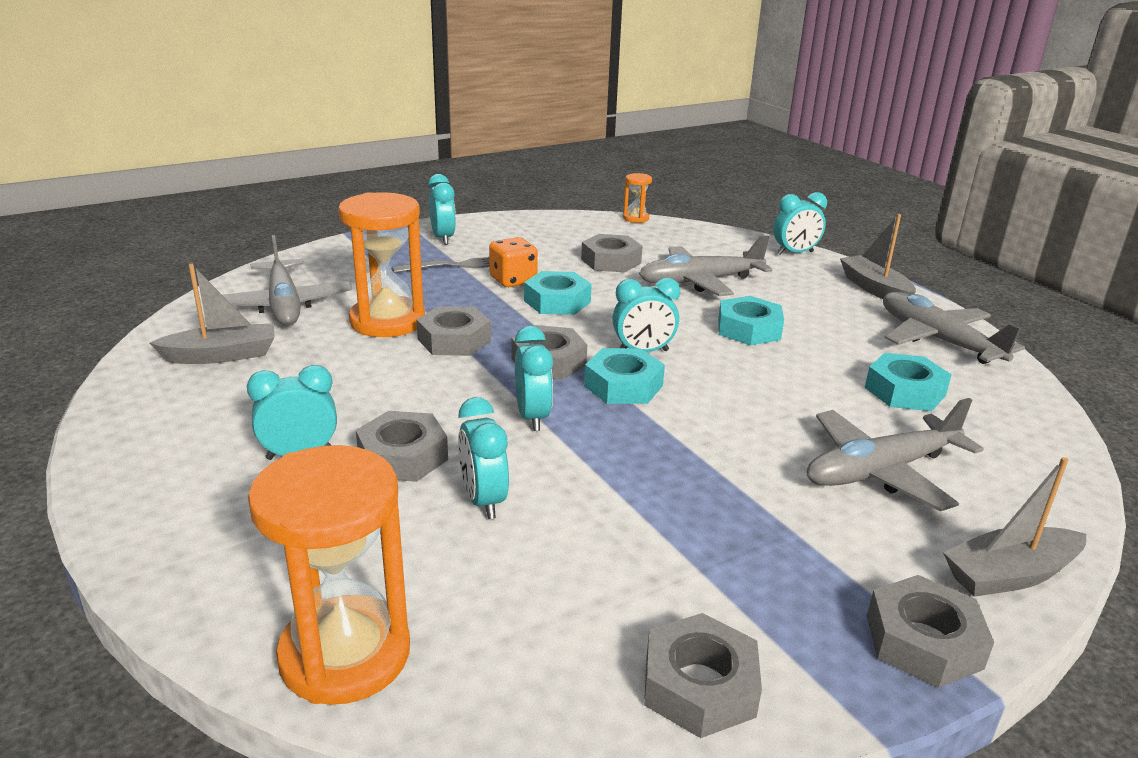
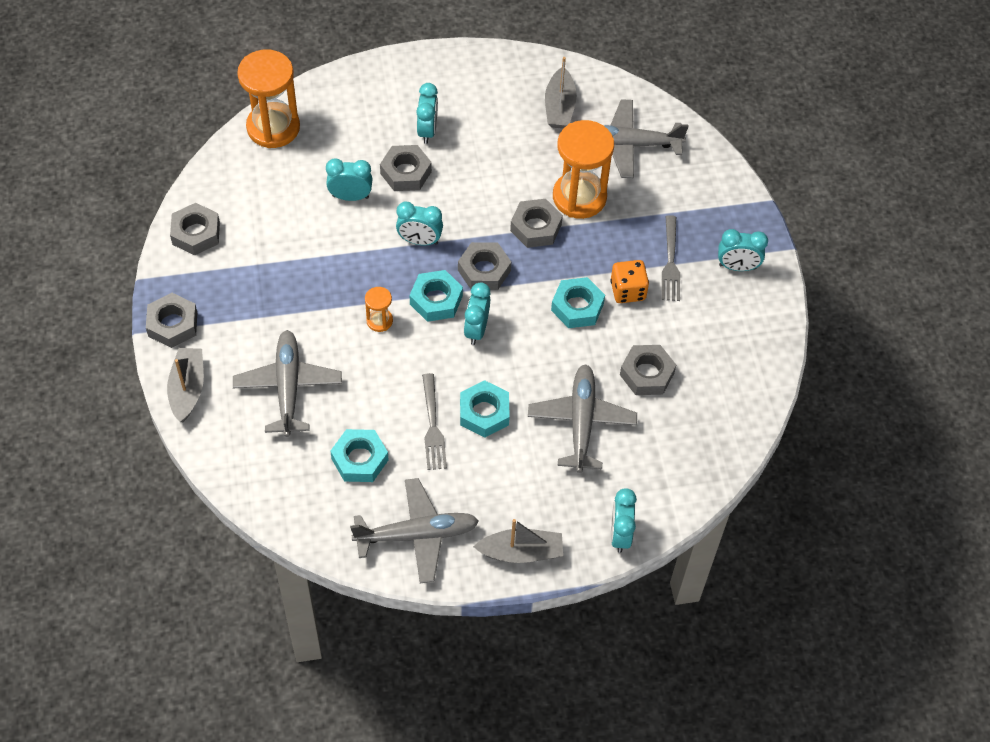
camera: 110 degrees right, 30 degrees up
(636, 218) = (751, 438): orange hourglass -> orange hourglass (379, 321)
(802, 355) = (433, 426): none -> grey fork

